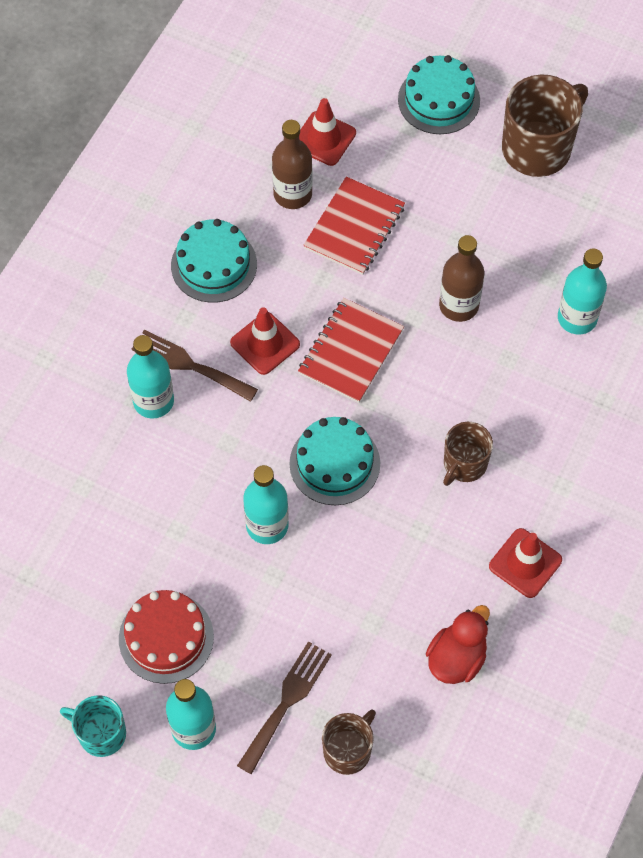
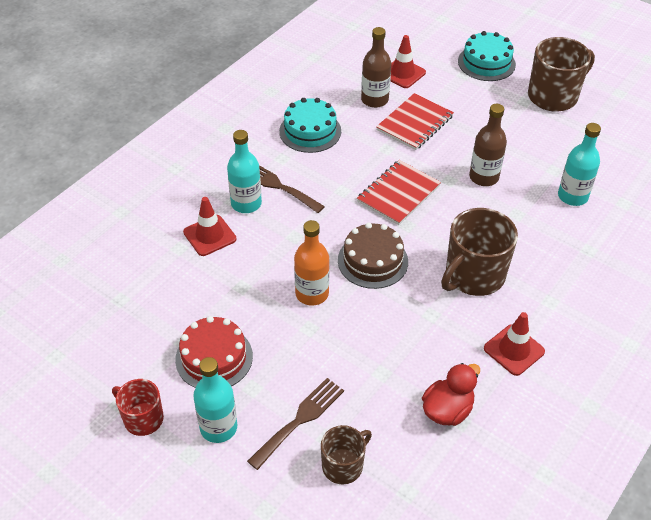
camera: 10 degrees right, 15 degrees down
(101, 733) = (142, 418): turquoise mug -> red mug
(265, 343) = (336, 180): red traffic cone -> red traffic cone (209, 235)
(267, 526) = (312, 294): turquoise bottle -> orange bottle
(334, 463) = (372, 261): turquoise cake -> brown cake
(464, 464) = (473, 276): brown mug -> brown mug, size x1.72

